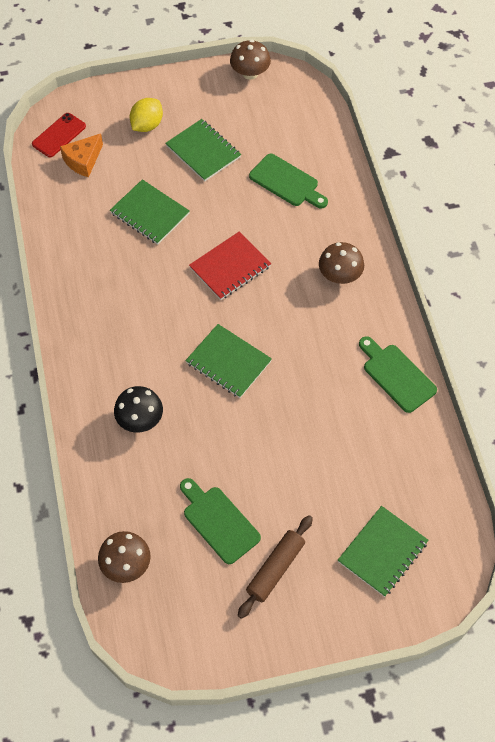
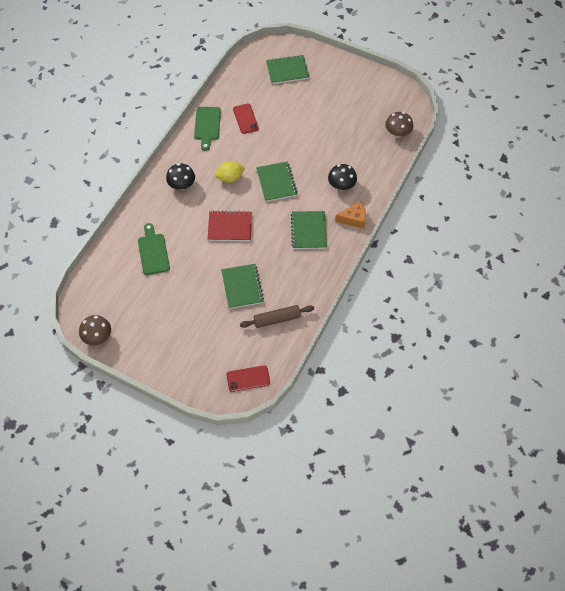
camera: 140 degrees left, 0 degrees up
(83, 161) = (249, 349): orange cheese -> orange cheese (354, 219)
(147, 125) = (191, 346): yellow lemon -> yellow lemon (230, 178)
(203, 151) = (177, 304): green notebook -> green notebook (308, 231)
(218, 522) = (344, 123): green cutting board -> none
(275, 569) = (336, 92): brown rolling pin -> brown rolling pin (277, 319)
(340, 275) = (182, 185): brown mushroom -> black mushroom
(359, 424) = (245, 119): none -> red phone

